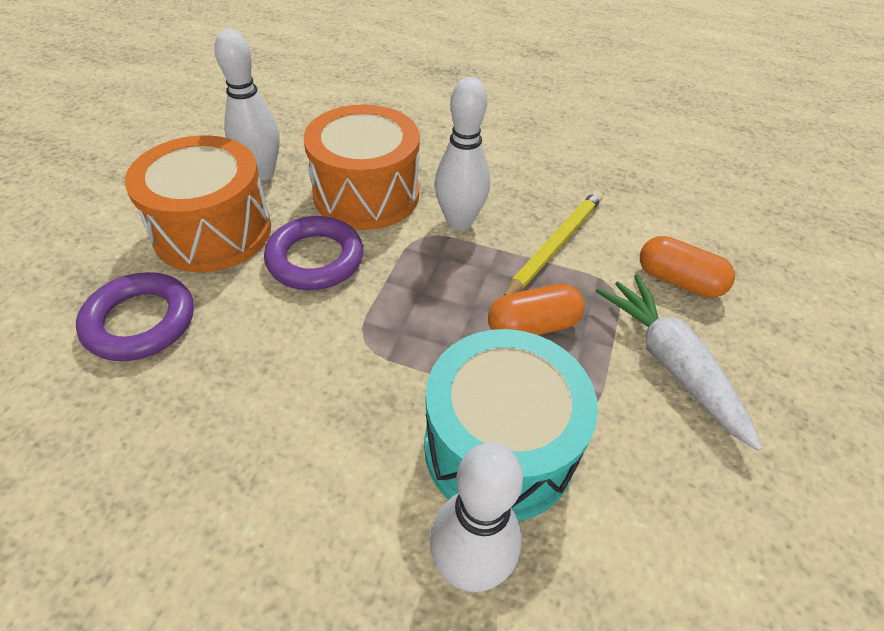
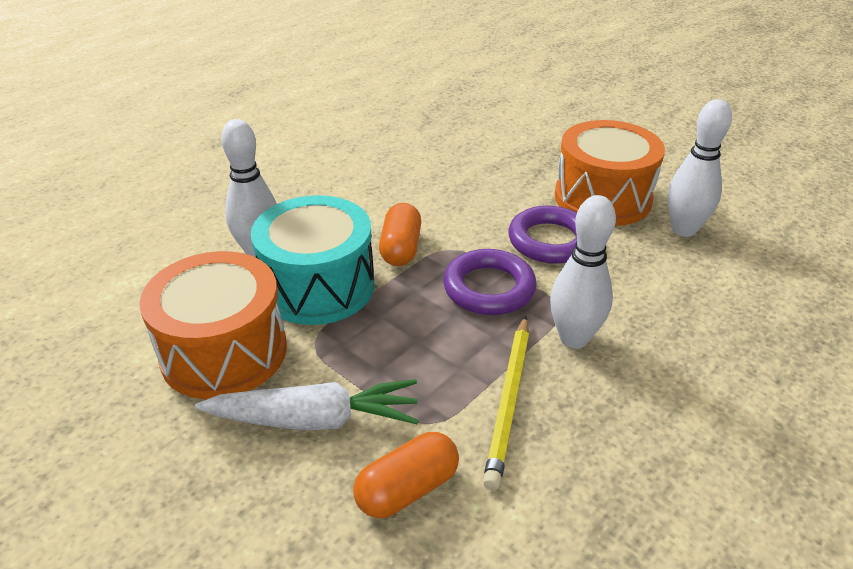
camera: 115 degrees right, 10 degrees down
(140, 322) = (515, 165): purple ring -> purple ring (489, 288)
(366, 194) = (636, 285): orange drum -> orange drum (224, 352)
(532, 326) = (412, 342): orange capsule -> orange capsule (401, 248)
(555, 246) = (508, 400): yellow pencil -> yellow pencil turned 45 degrees clockwise

